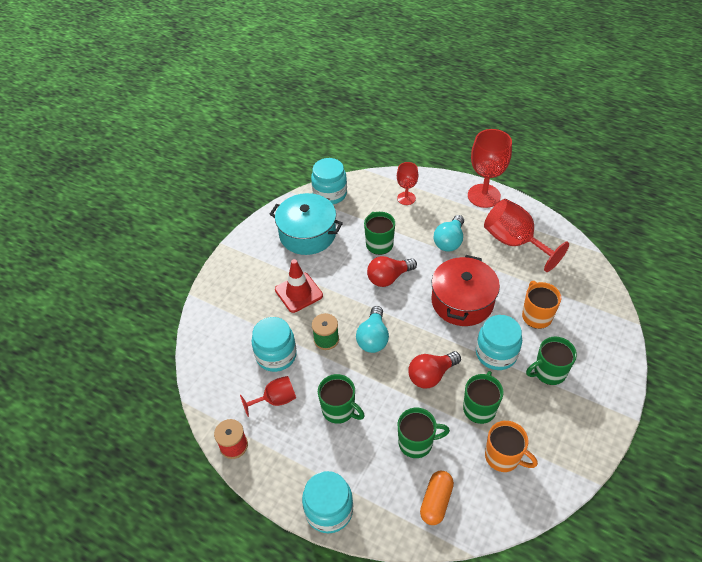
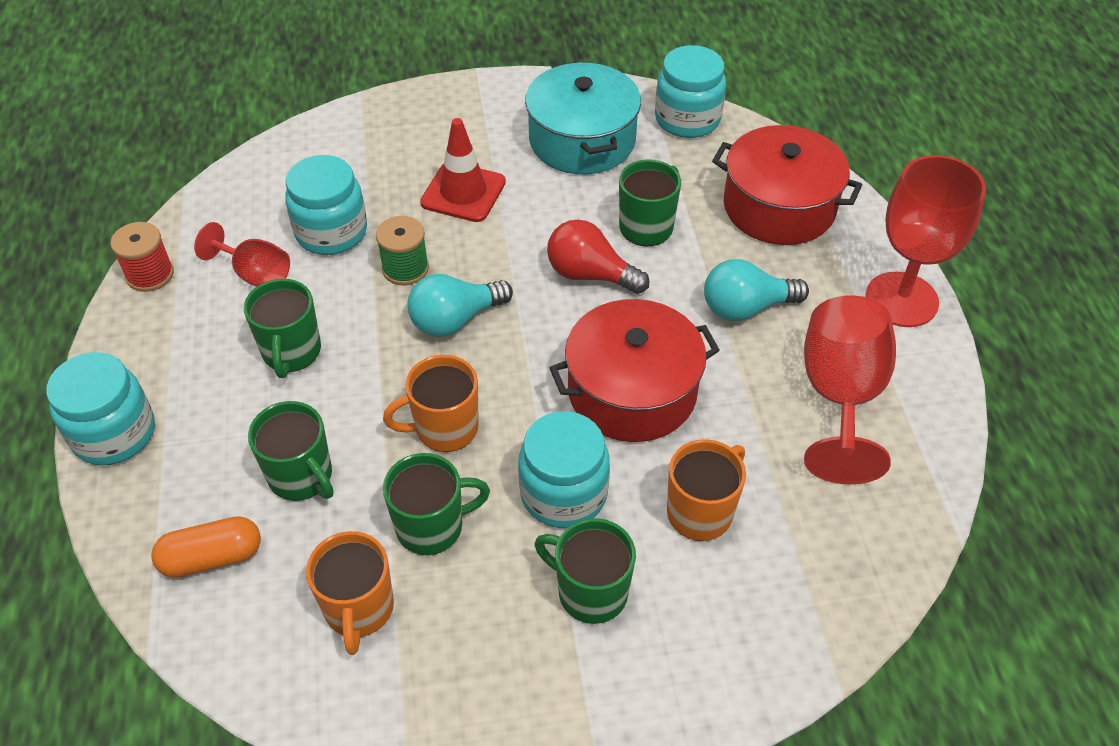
camera: 50 degrees right, 0 degrees up
(406, 198) = (779, 207): red goblet -> red pot
(431, 375) = (444, 428): red light bulb -> orange mug

